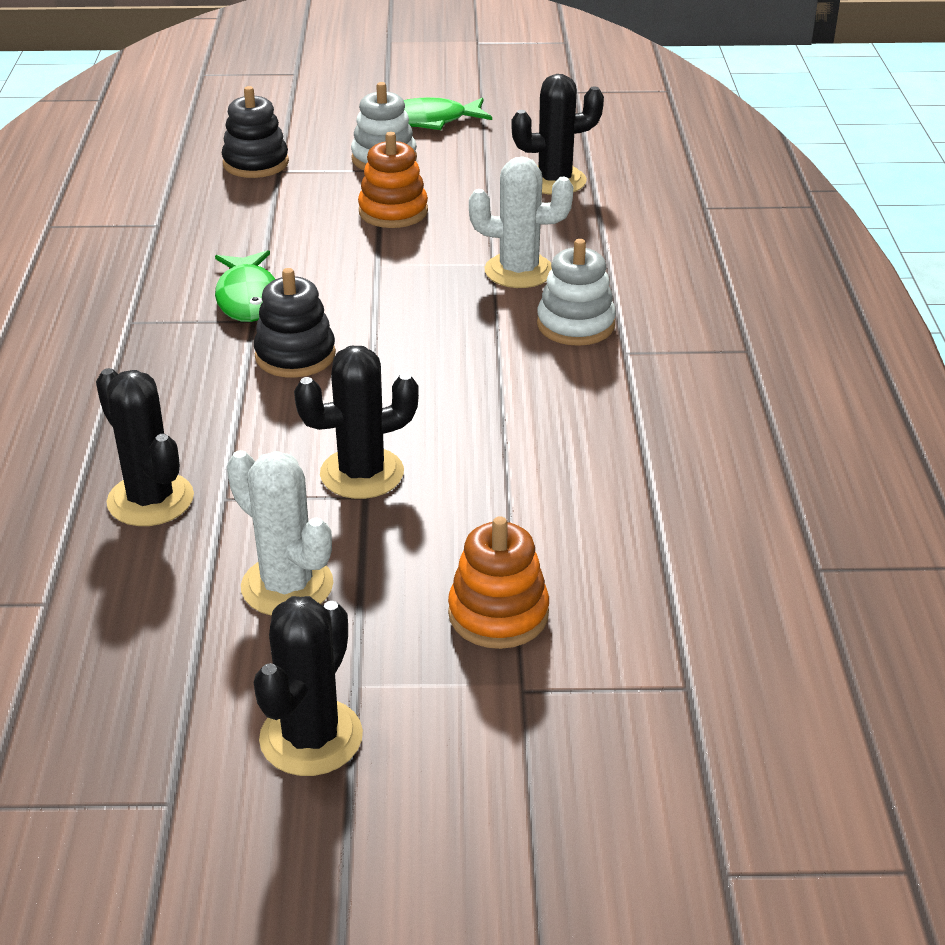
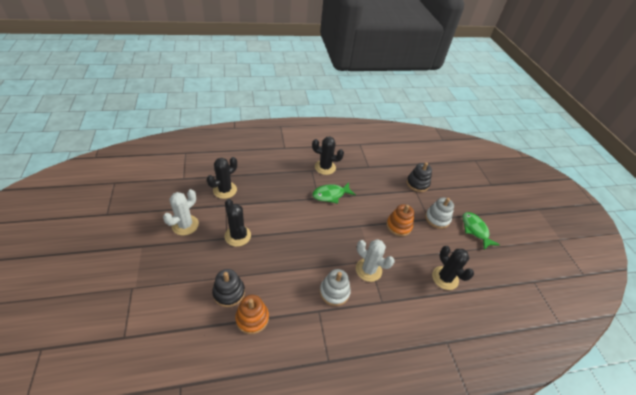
camera: 75 degrees right, 10 degrees up
(295, 355) = (299, 211): black stacking toy -> black stacking toy (229, 292)
(311, 737) = (123, 239): black cactus -> black cactus (325, 167)
(498, 614) = (167, 279): orange stacking toy -> orange stacking toy (252, 318)
(519, 271) = (368, 270): white cactus -> white cactus turned 45 degrees counterclockwise

